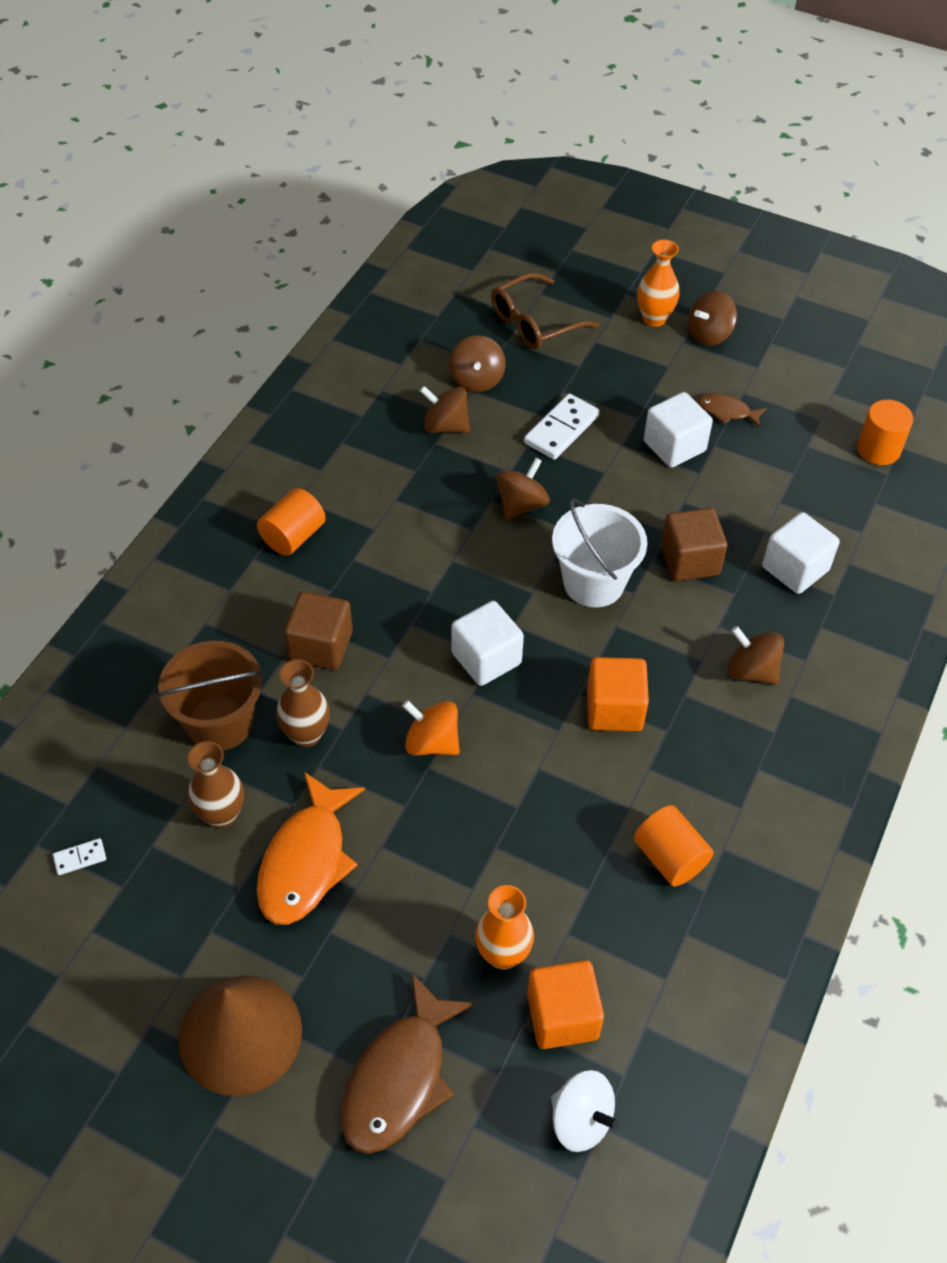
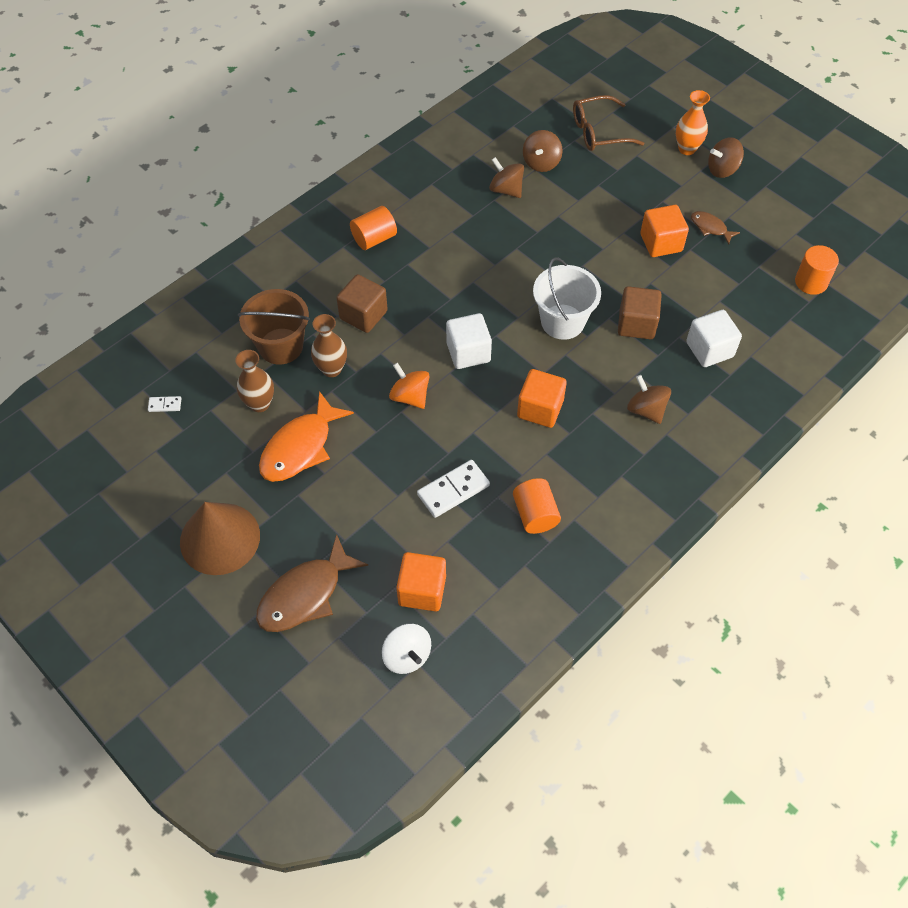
camera: 20 degrees right, 5 degrees up
(503, 954) = (400, 541): orange vase -> none
(521, 505) = (535, 256): brown spinning top -> none
(561, 429) = (585, 211): white domino -> white domino (453, 490)
(674, 446) = (661, 243): white cube -> orange cube

